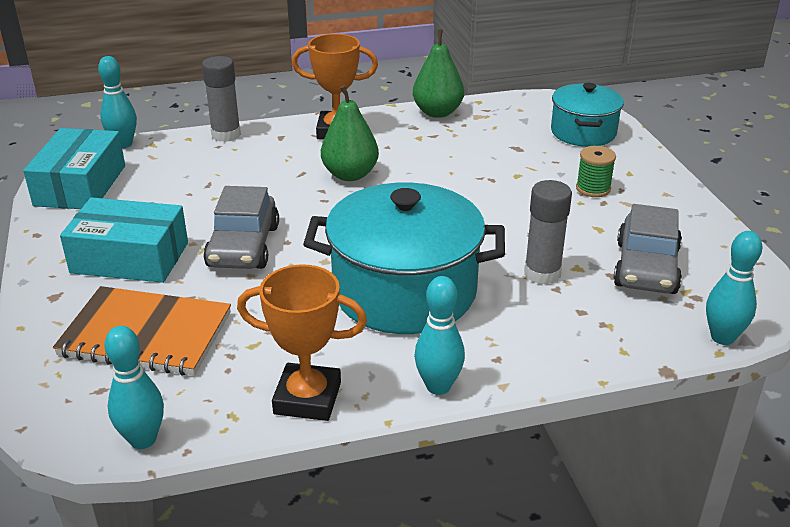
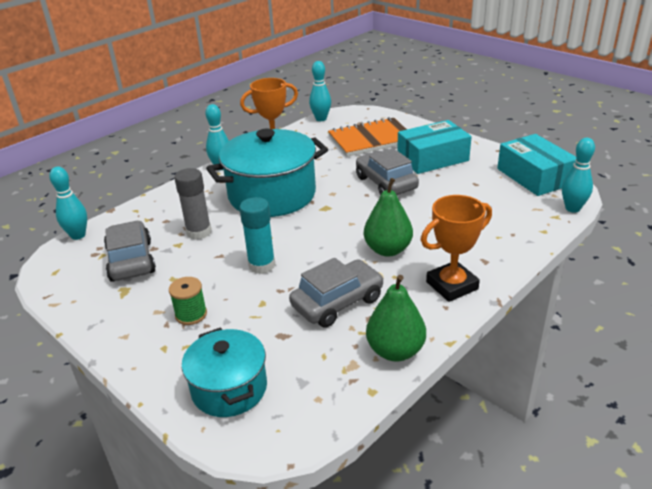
camera: 150 degrees right, 0 degrees up
(226, 135) = (525, 245): grey glue stick -> none
(448, 152) = (337, 302): none -> grey car
(492, 206) = (262, 265): none -> turquoise glue stick

